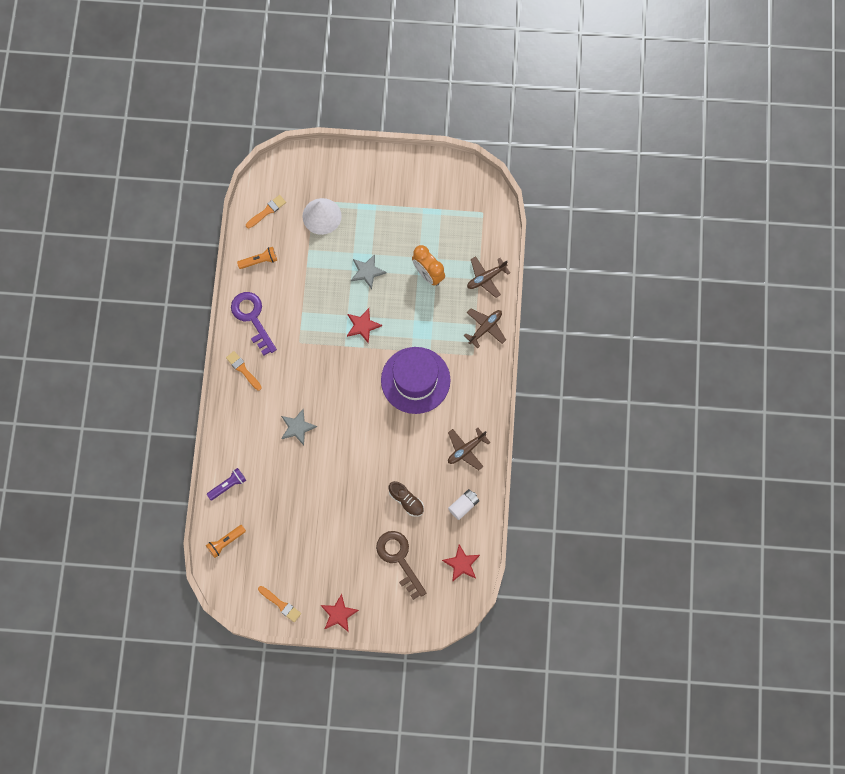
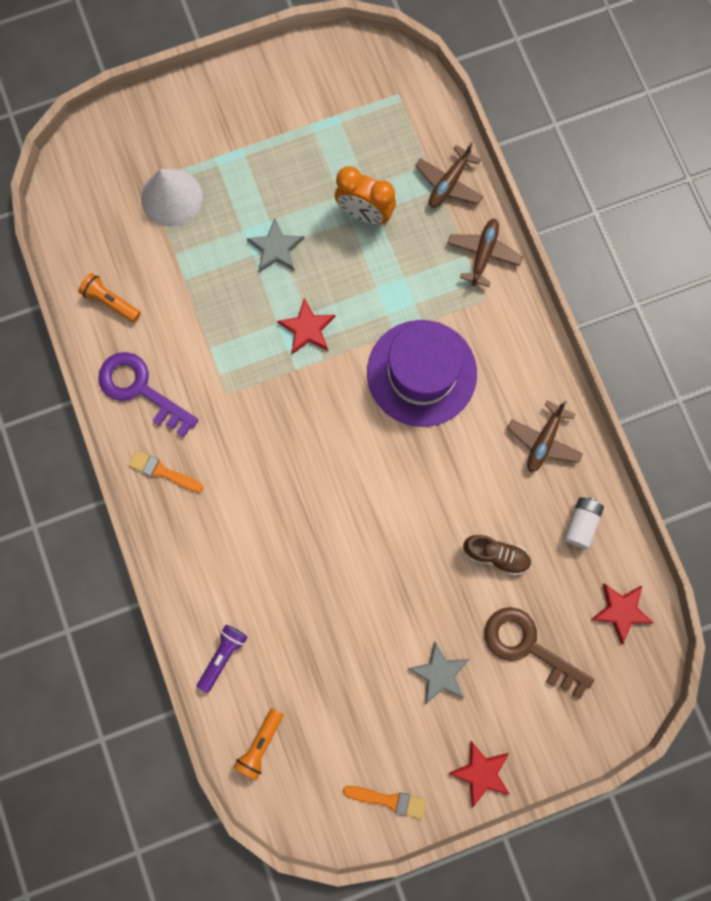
camera: 25 degrees left, 5 degrees up
(259, 261) = (111, 301): orange flashlight -> orange flashlight turned 105 degrees counterclockwise
(267, 211) = (88, 225): orange brush -> none
(297, 427) = (284, 520): grey star -> grey star (439, 674)

